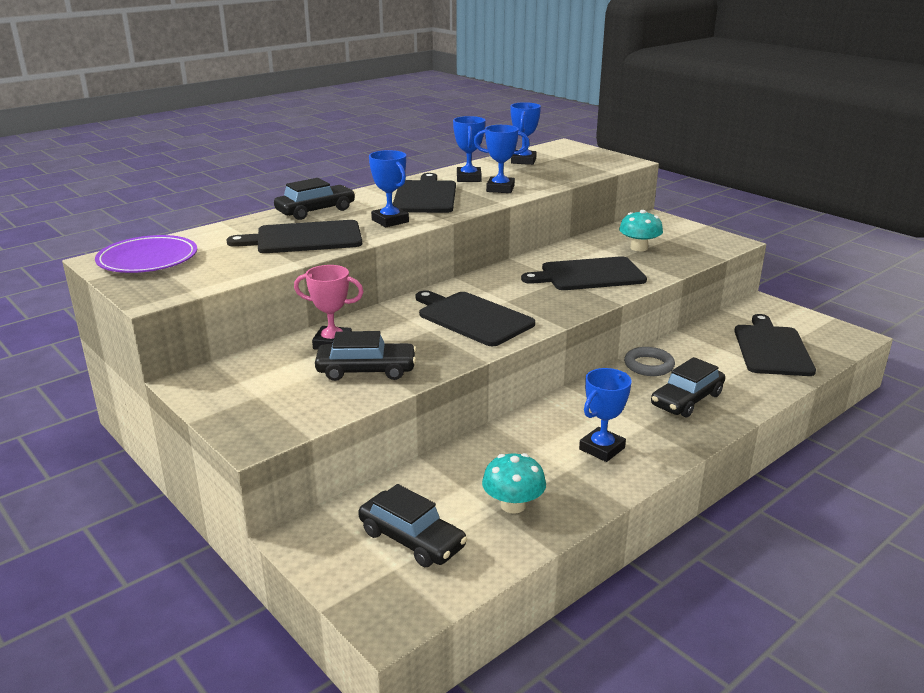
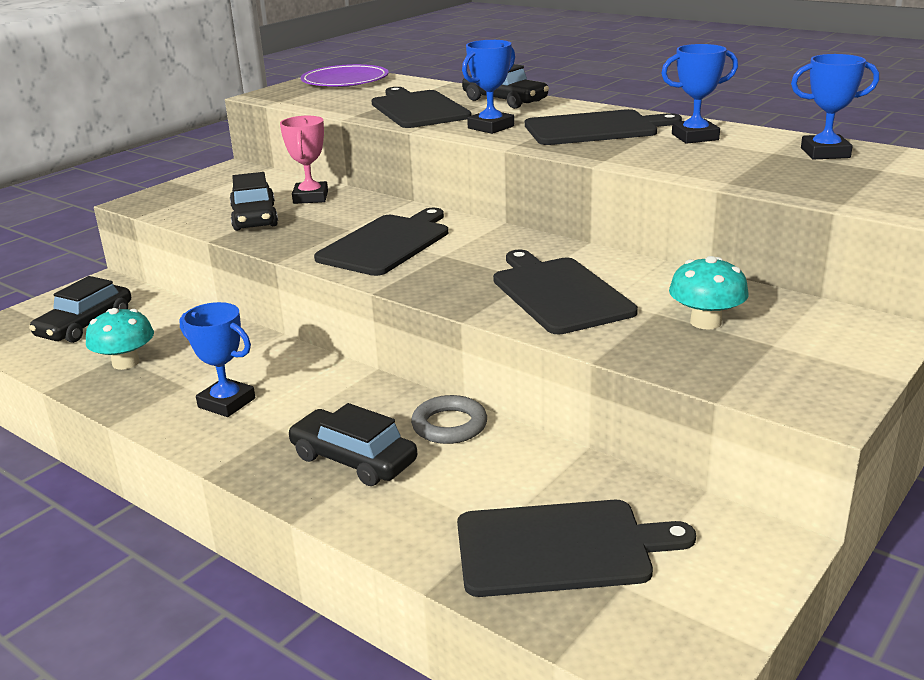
camera: 80 degrees right, 0 degrees up
(500, 189) = (663, 155): blue trophy -> none

